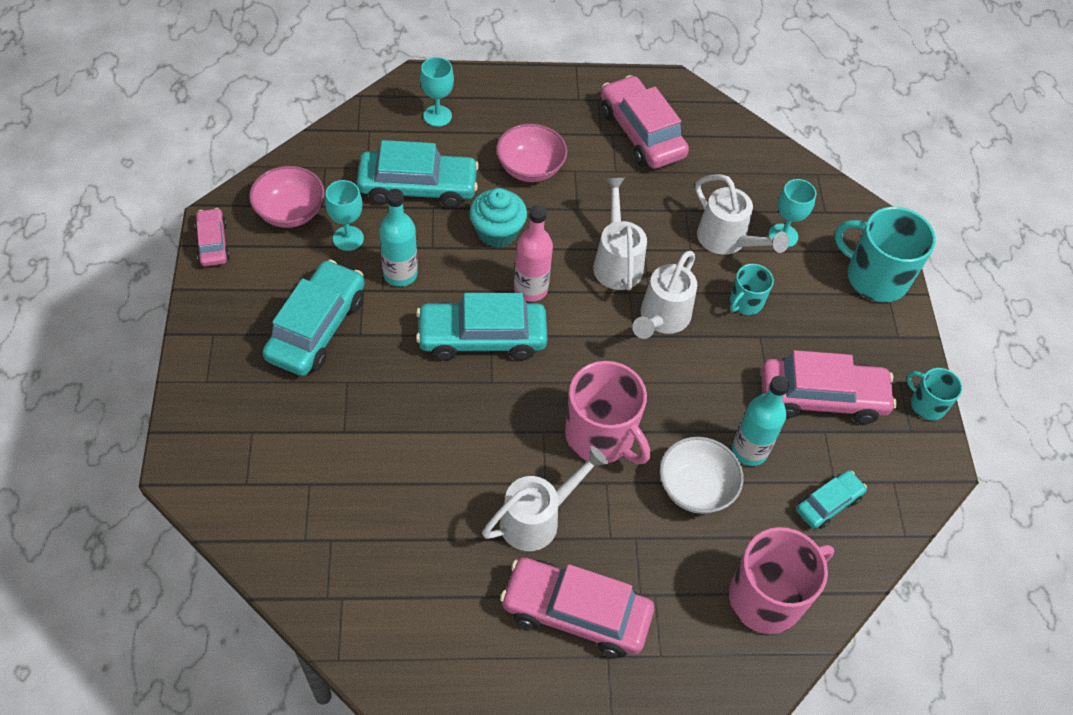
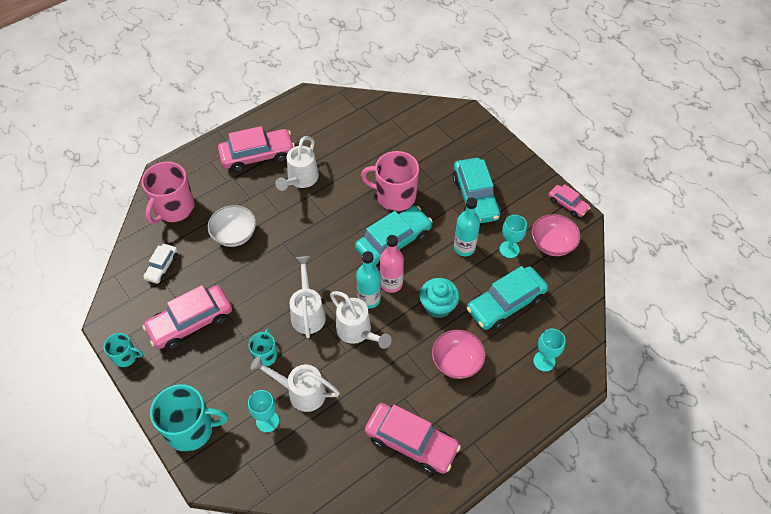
camera: 150 degrees right, 0 degrees up
(601, 436) = (297, 231): pink mug -> pink mug (395, 196)
(749, 450) = (217, 269): turquoise bottle -> turquoise bottle (369, 299)
(828, 504) = (162, 267): turquoise car -> white car

